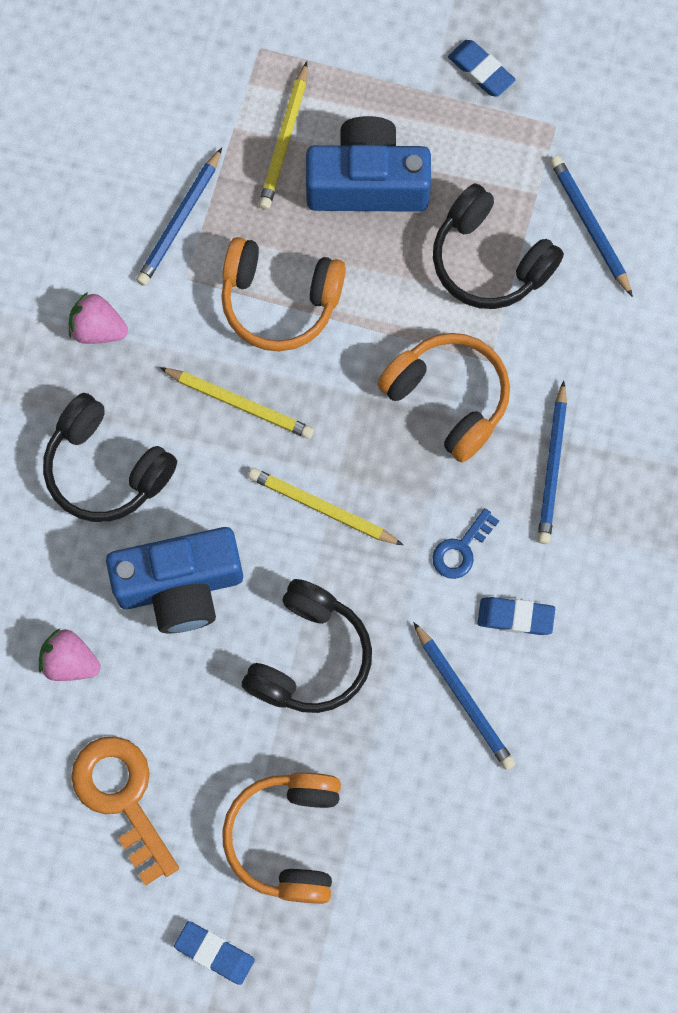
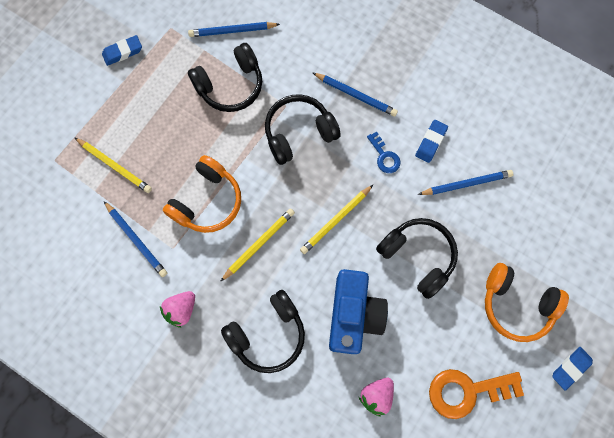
camera: 70 degrees left, 0 degrees up
(367, 182) = (159, 131): blue camera -> none
(448, 399) = (299, 133): orange headphones -> black headphones

